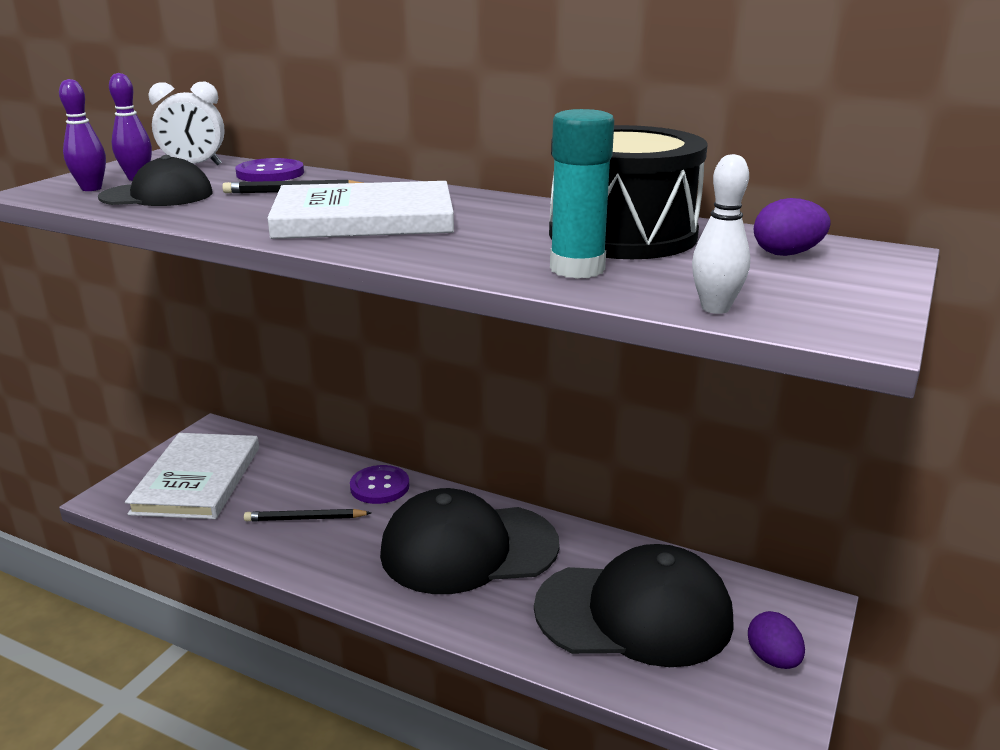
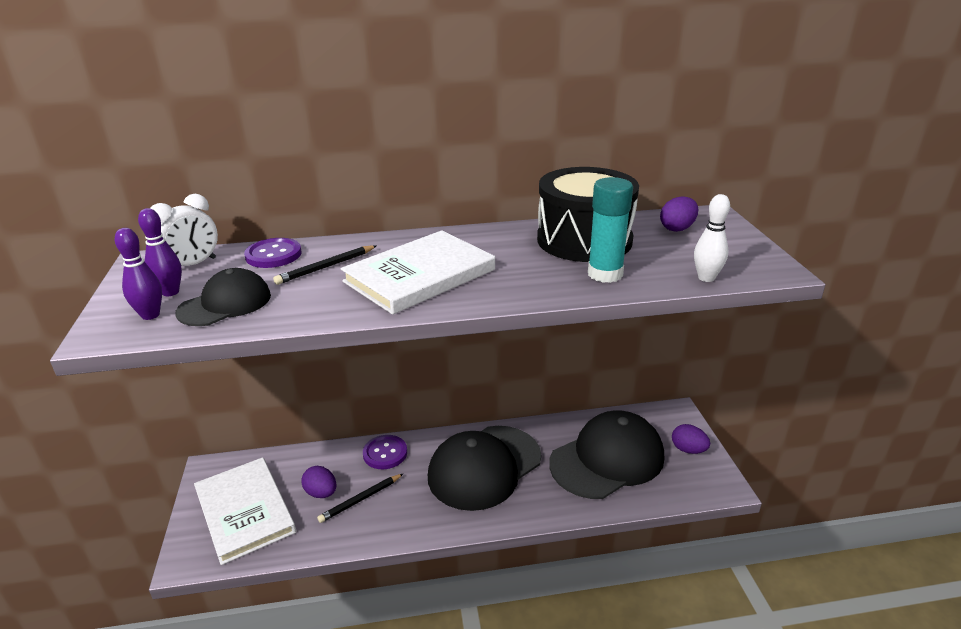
camera: 35 degrees left, 5 degrees up
(278, 495) = (321, 493): none -> purple egg

